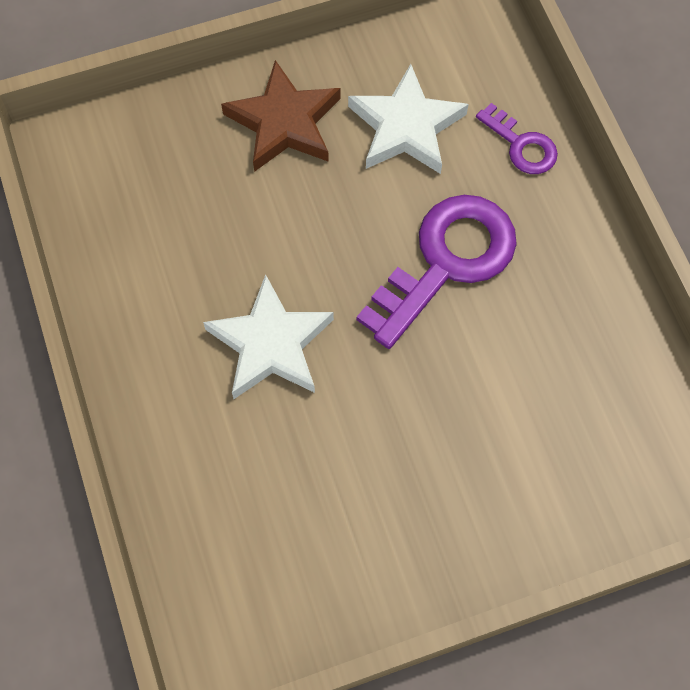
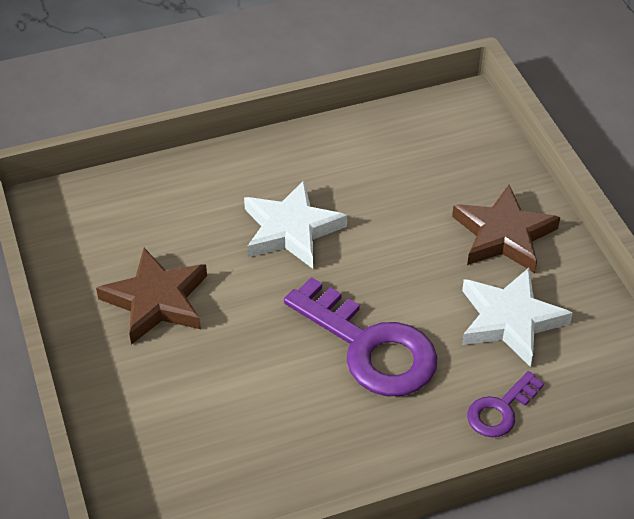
camera: 90 degrees right, 20 degrees down
(384, 495) = (156, 301): none -> brown star

